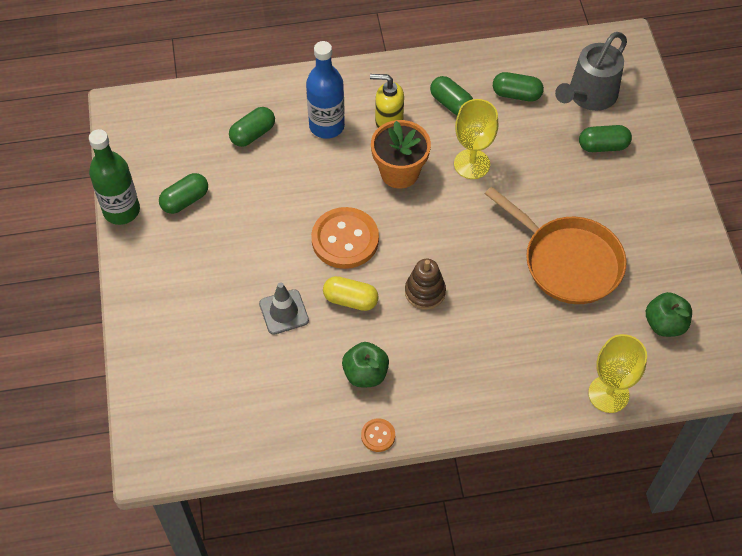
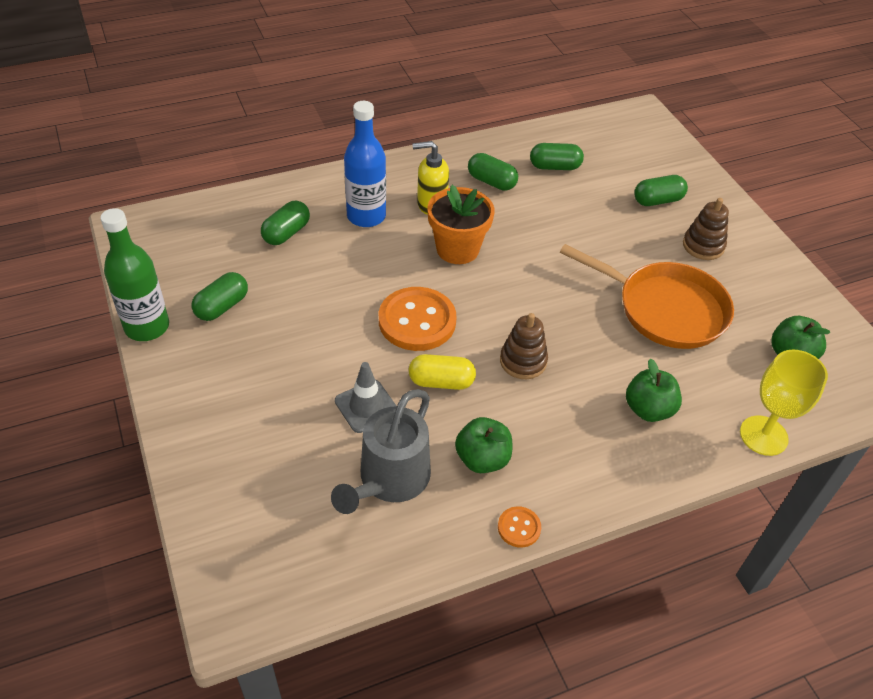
camera: 15 degrees left, 10 degrees down
(472, 164) = (531, 232): yellow goblet -> none
(518, 354) = (648, 409): none -> green apple
(589, 96) = (626, 160): grey watering can -> grey watering can (389, 480)
(628, 201) = (703, 246): none -> brown stacking toy

